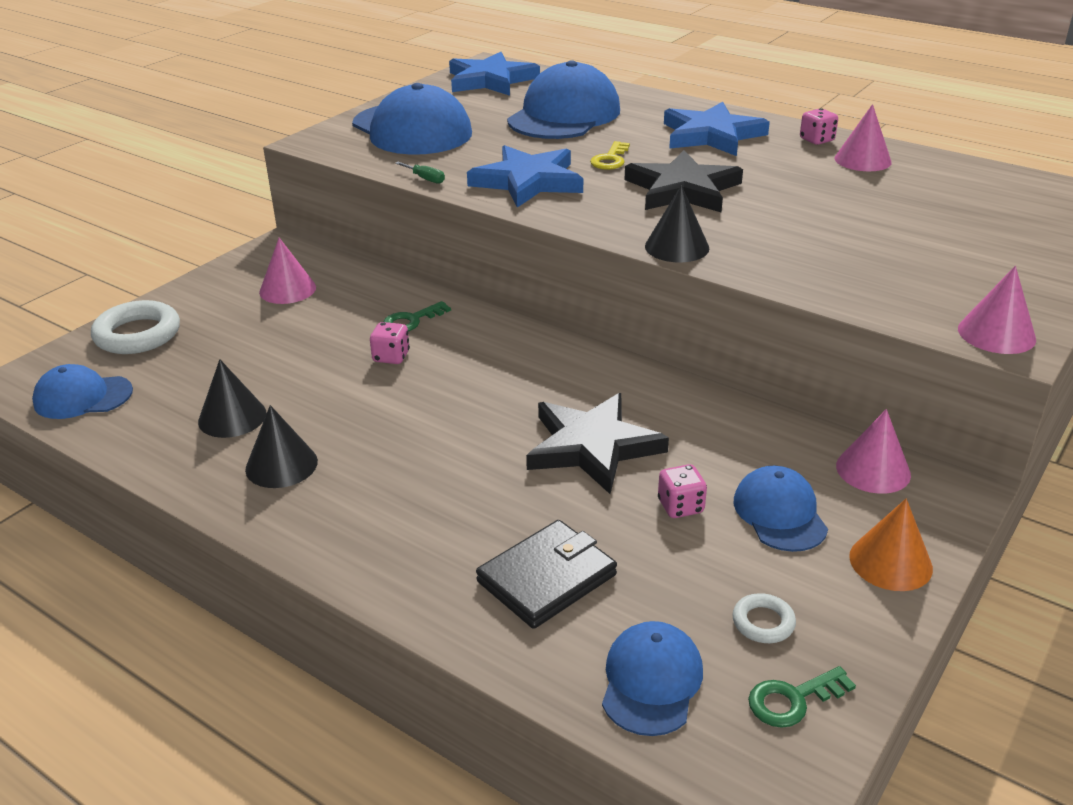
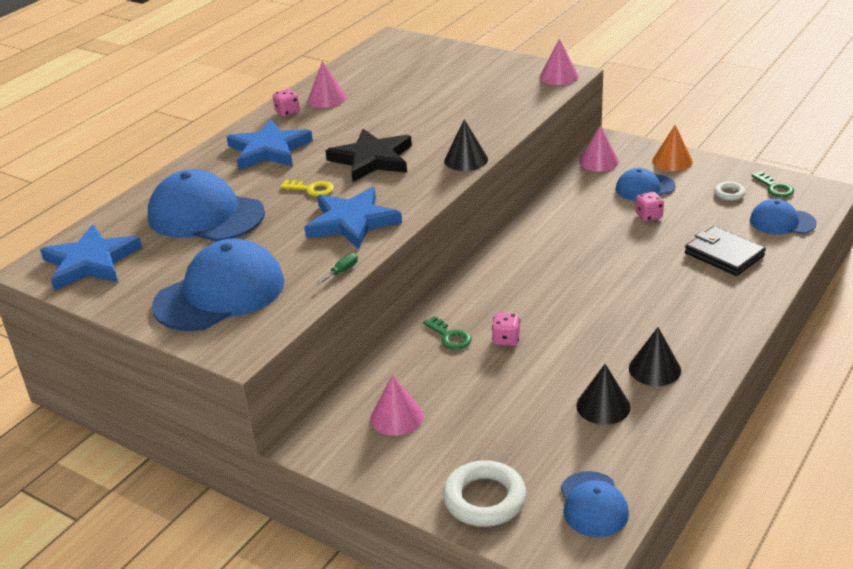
camera: 90 degrees left, 0 degrees up
(592, 447) = (600, 246): black star -> none

